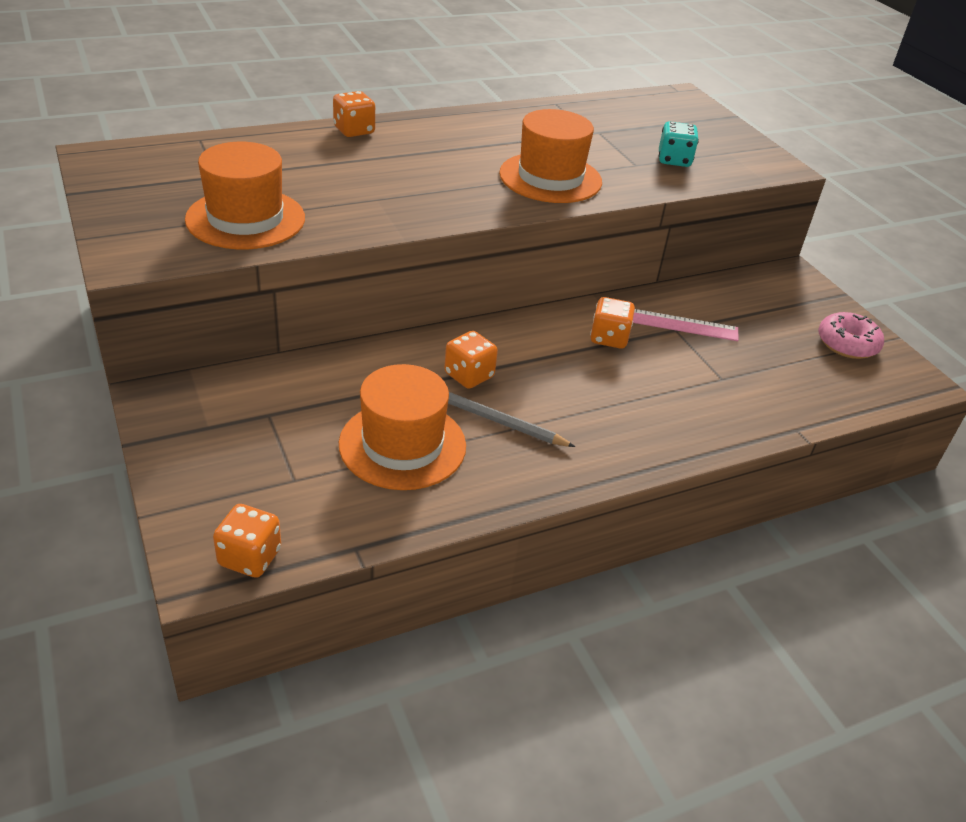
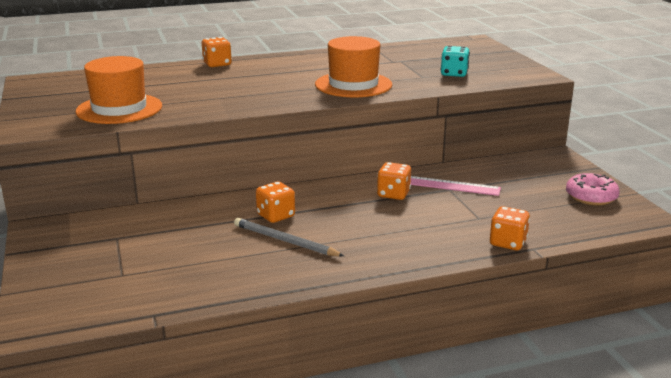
camera: 10 degrees right, 15 degrees down
(250, 557) = (72, 318): orange dice -> orange dice (507, 243)
(402, 445) = (211, 255): orange hat -> none

